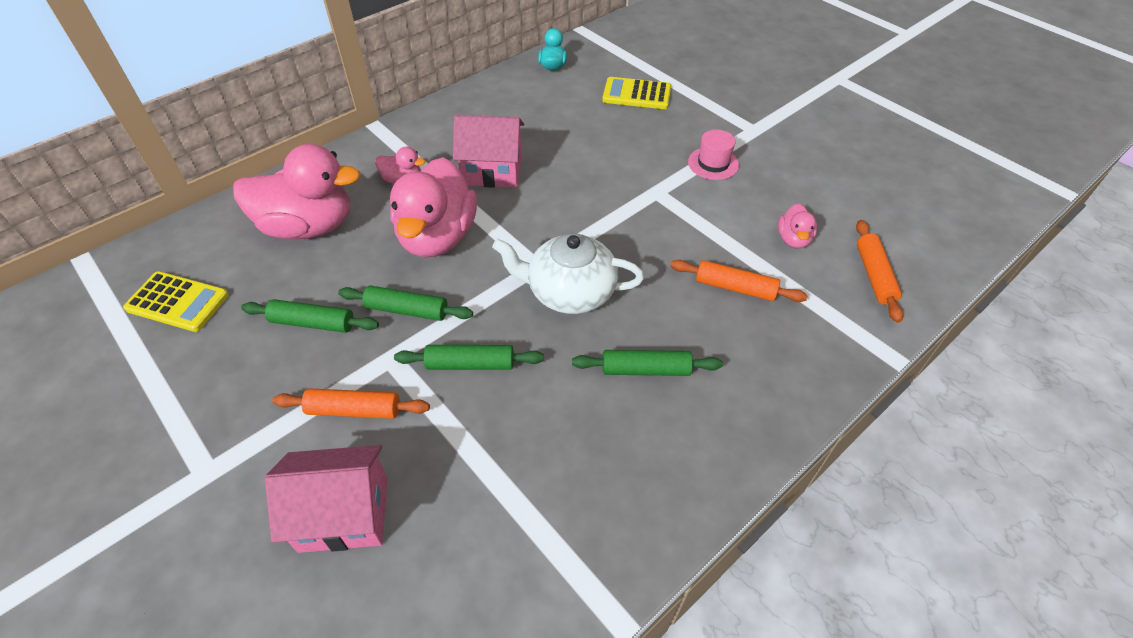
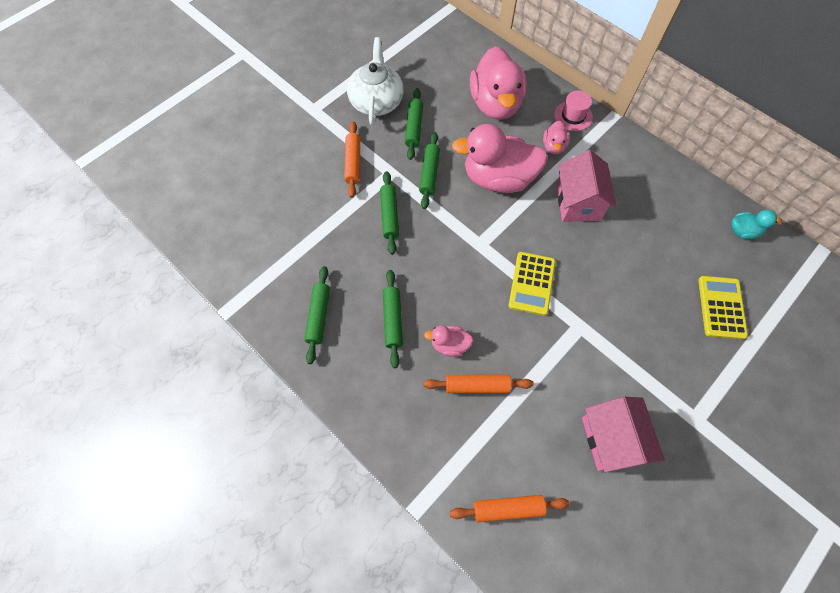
camera: 85 degrees right, 15 degrees up
(177, 302) = (422, 60): yellow calculator -> yellow calculator (531, 283)
(344, 514) = (290, 173): pink house -> pink house (611, 439)
(569, 292) = (457, 267): white teapot -> white teapot (376, 101)
(637, 467) = (319, 316): none -> green rolling pin
(713, 163) = (631, 376): pink hat -> pink hat (573, 116)
(735, 287) = (477, 386): orange rolling pin -> orange rolling pin turned 75 degrees clockwise
(793, 239) = (541, 440): pink duck -> pink duck (449, 345)

